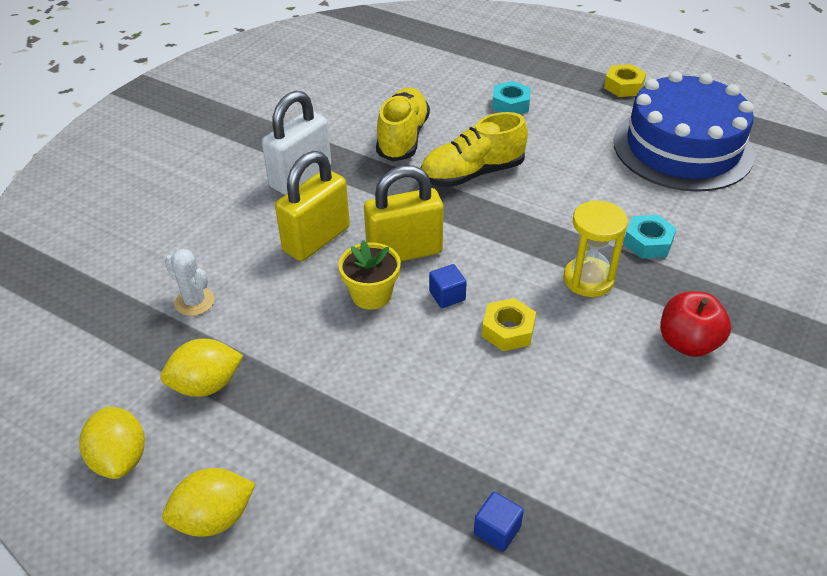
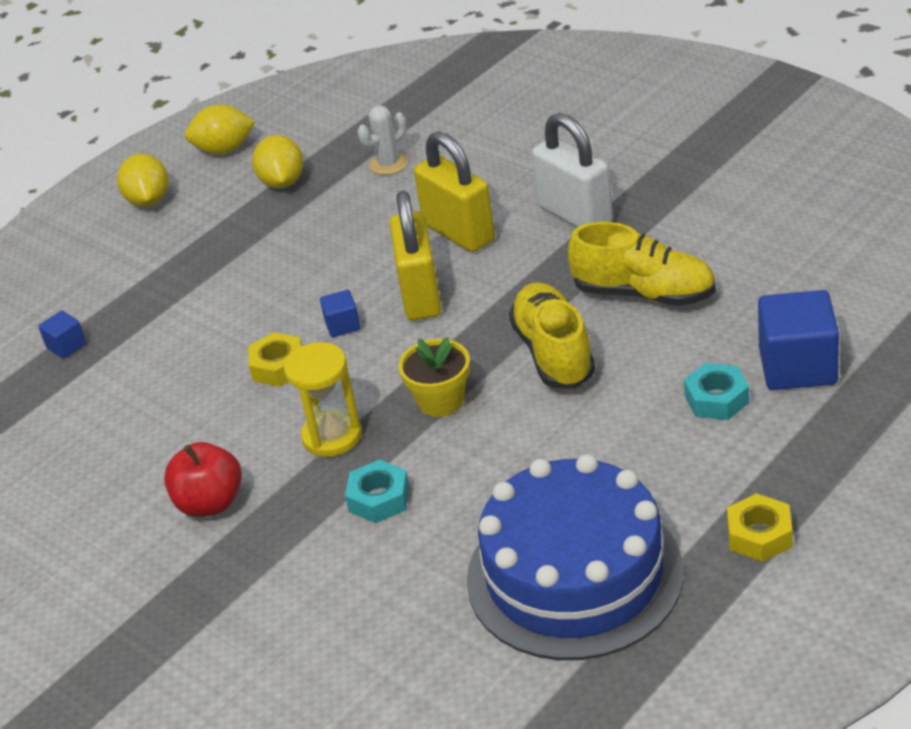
camera: 105 degrees right, 5 degrees down
(371, 295) = (361, 273): yellow flower pot -> yellow flower pot (441, 400)
(475, 77) = (797, 366): none -> blue cube

